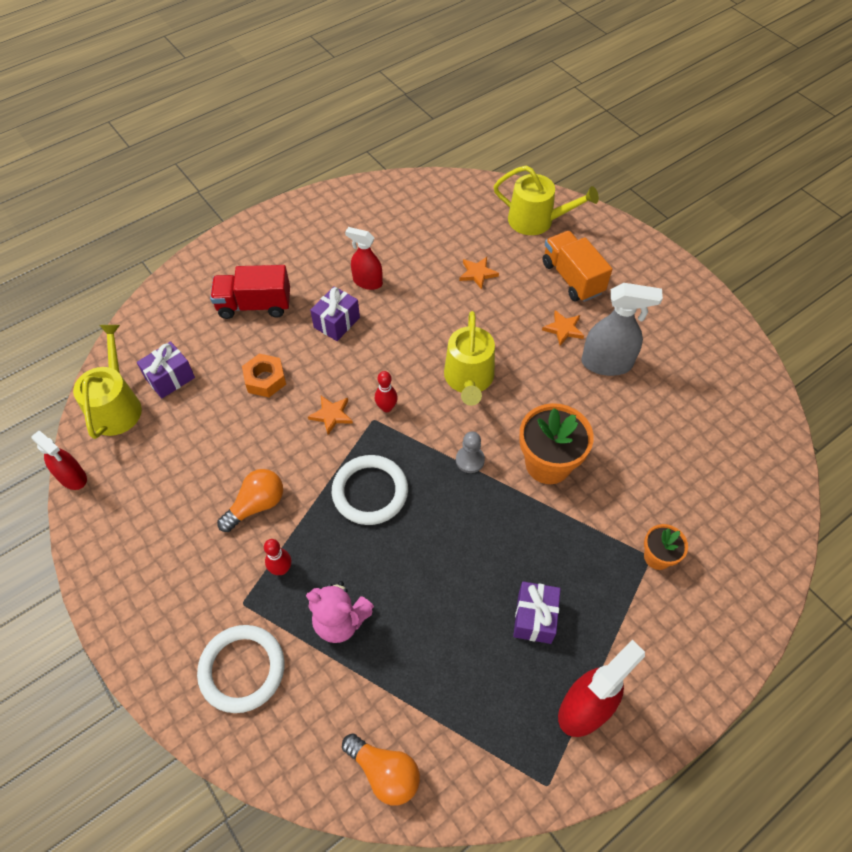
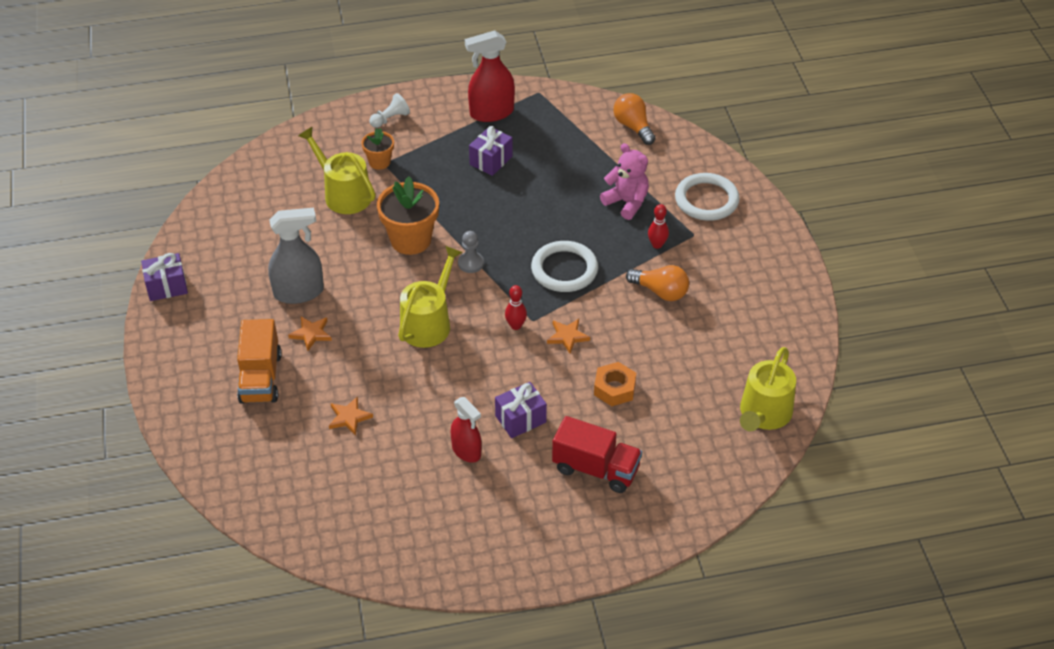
camera: 155 degrees left, 10 degrees down
(73, 477) = (813, 365): red spray bottle -> none
(170, 378) = (705, 423): purple gift -> purple gift (167, 286)
(256, 505) = (660, 291): orange light bulb -> orange light bulb turned 135 degrees counterclockwise
(536, 220) = (242, 454): yellow watering can -> yellow watering can (344, 194)
(607, 363) = (299, 292): grey spray bottle -> grey spray bottle turned 135 degrees clockwise
(698, 635) = (390, 119): none -> white pawn

